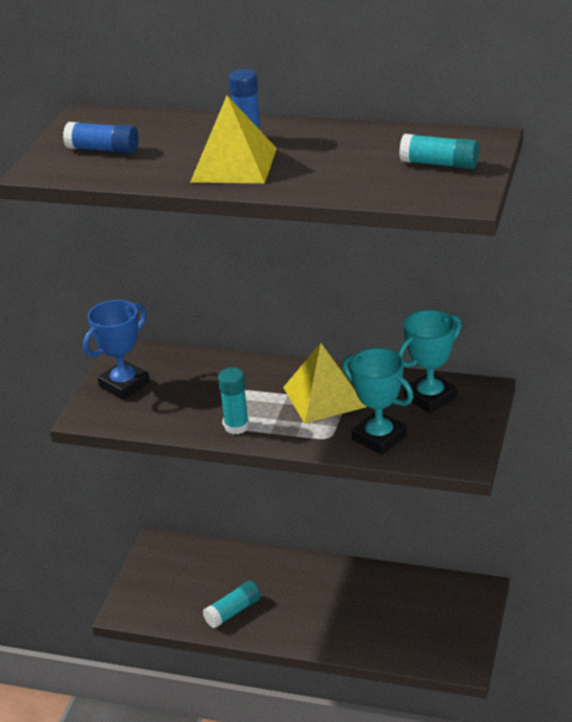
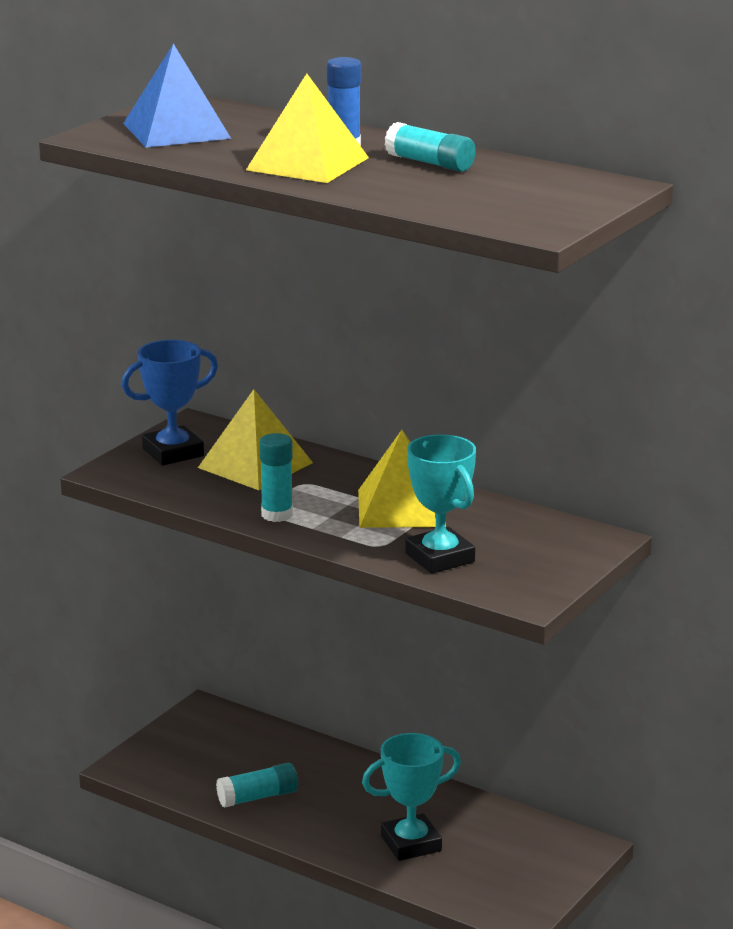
camera: 15 degrees right, 10 degrees down
(103, 149) = (176, 130): blue glue stick -> blue pyramid
(193, 382) = (255, 465): none -> yellow pyramid
(430, 398) = (530, 533): turquoise trophy -> turquoise trophy (411, 844)
(439, 164) = (541, 197): turquoise glue stick -> turquoise glue stick (430, 163)

